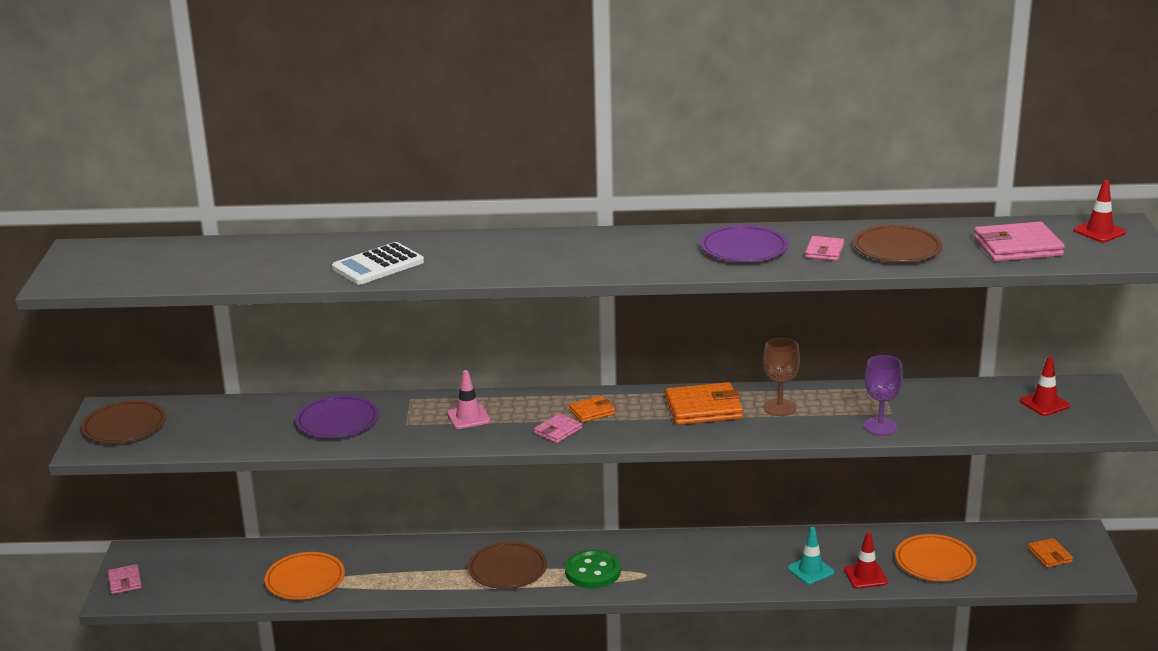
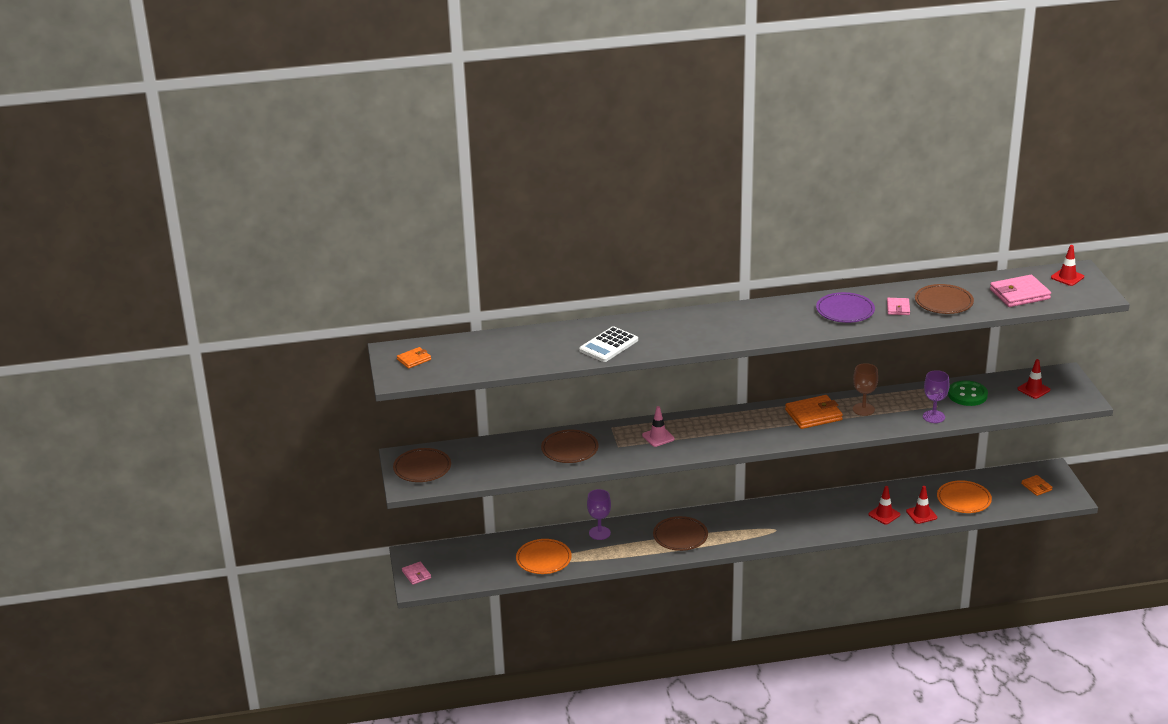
camera: 10 degrees left, 5 degrees up
(337, 421) = (569, 449): purple plate -> brown plate
(398, 553) = (599, 533): none -> purple goblet
(558, 431) = (723, 441): pink wallet -> none
(592, 412) = (740, 425): orange wallet -> orange wallet (414, 359)
(592, 571) = (739, 531): green button -> green button (967, 395)
(810, 570) = (884, 514): turquoise traffic cone -> red traffic cone

